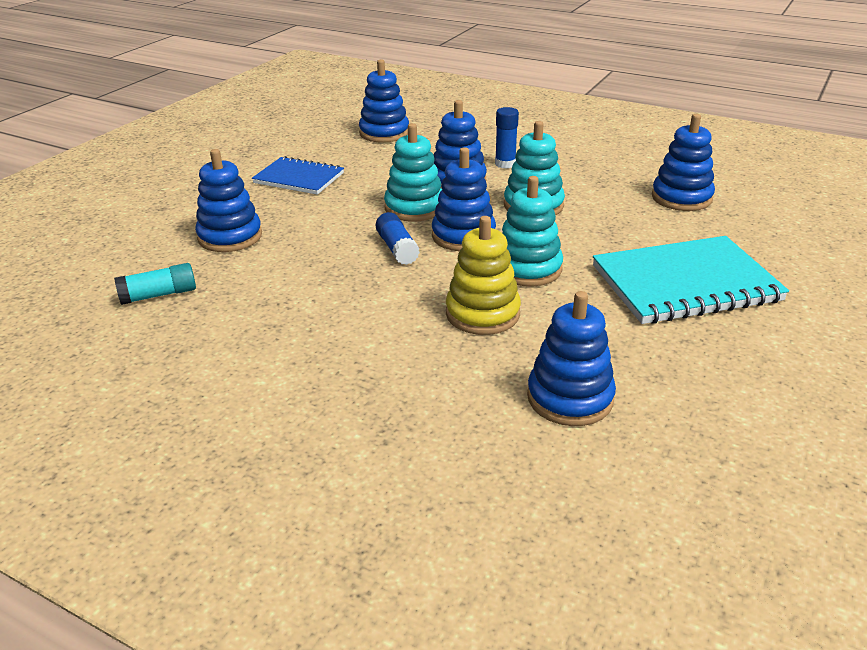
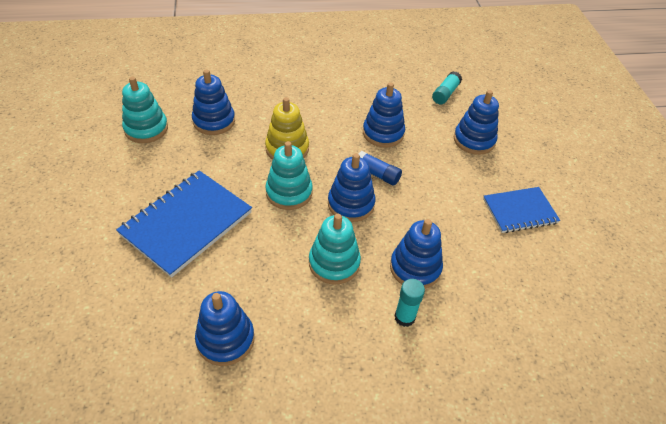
camera: 140 degrees right, 15 degrees up
(384, 133) = (553, 316): blue stacking toy -> blue stacking toy (383, 133)
(414, 208) = (409, 217): turquoise stacking toy -> turquoise stacking toy (146, 129)
(505, 164) = (404, 317): blue glue stick -> turquoise glue stick
(685, 284) = (186, 223): turquoise notebook -> blue notebook

